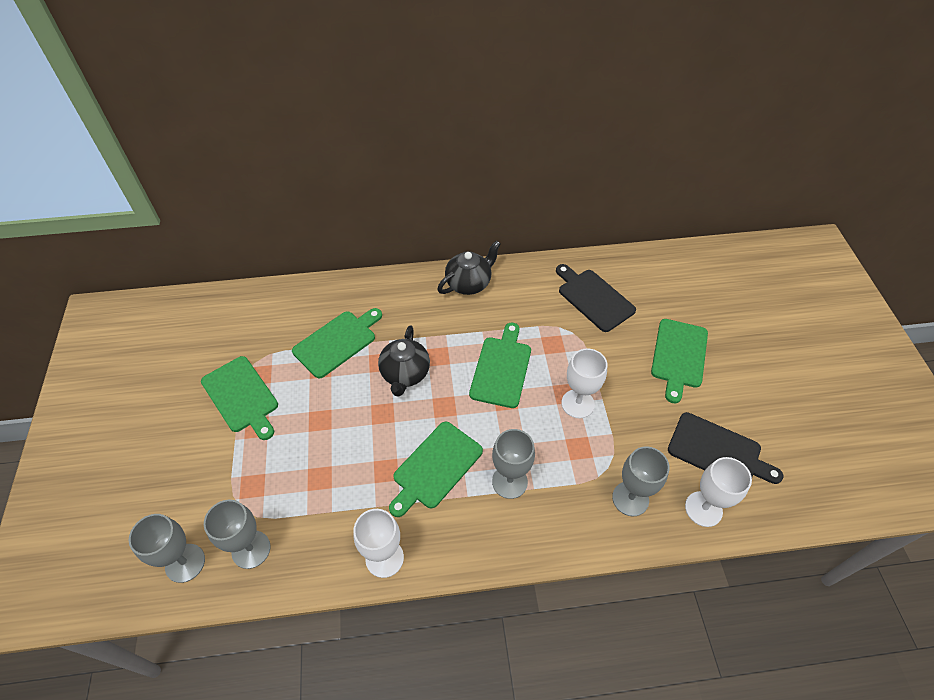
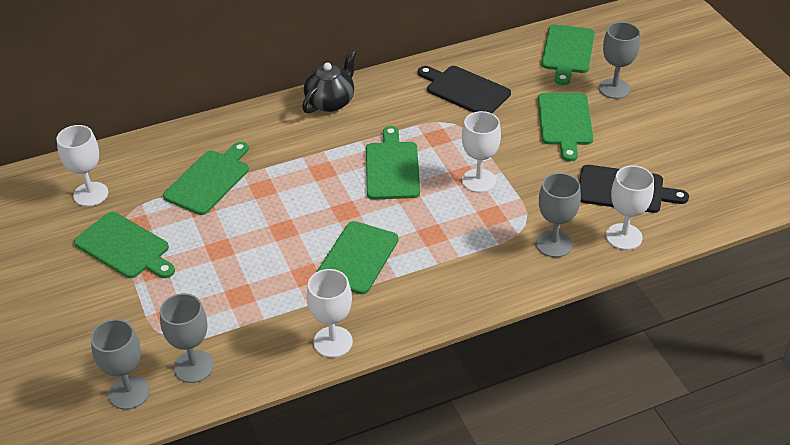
camera: 15 degrees left, 10 degrees down
(234, 332) = (91, 194): none -> white goblet
(405, 374) = (293, 192): black teapot -> none
(509, 482) = (433, 256): grey goblet -> grey goblet (614, 88)
(701, 277) = (567, 52): none -> green cutting board

